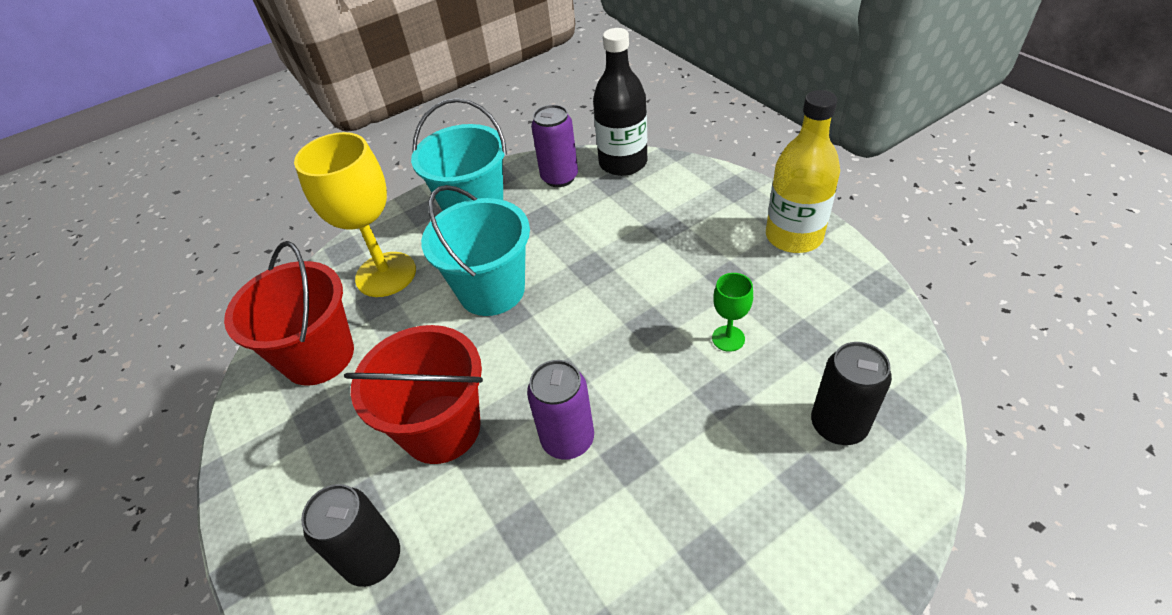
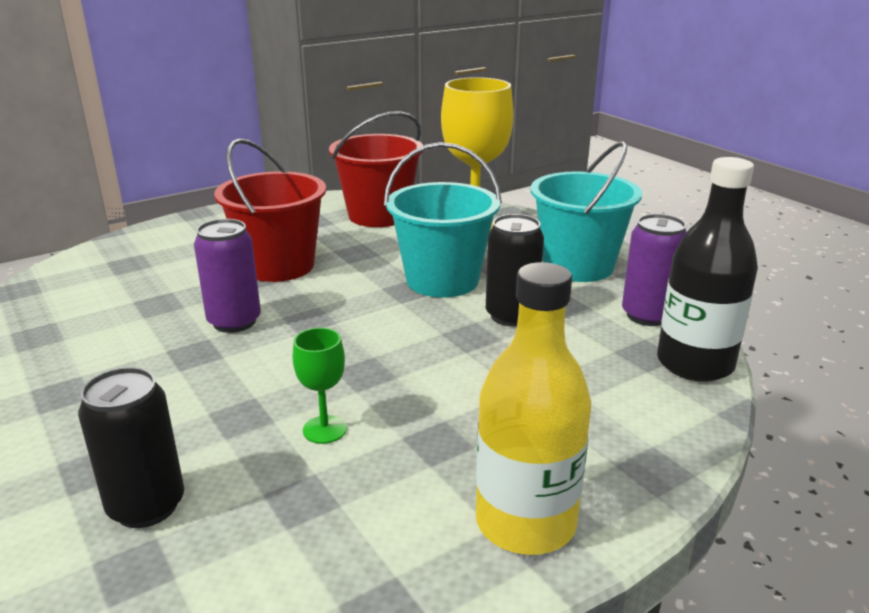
camera: 85 degrees right, 20 degrees down
(373, 559) = (176, 250): black can -> black can (511, 316)

